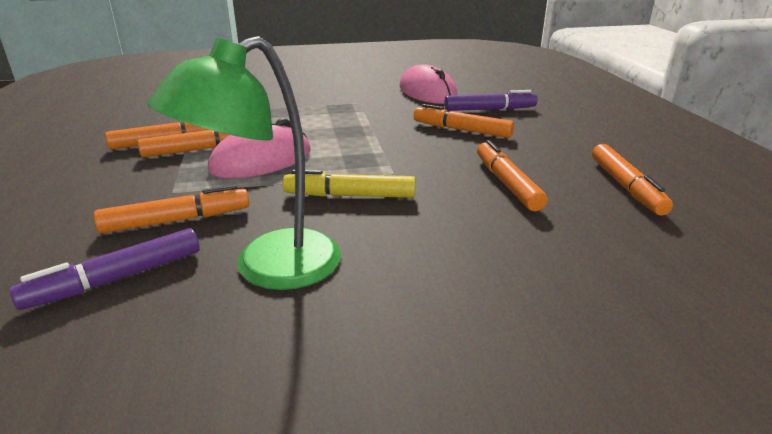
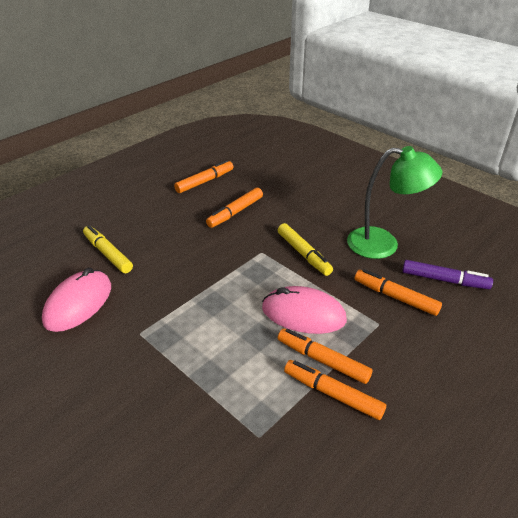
camera: 125 degrees left, 10 degrees up
(461, 130) = (166, 251): orange marker -> none
(489, 109) = (108, 253): purple marker -> yellow marker

